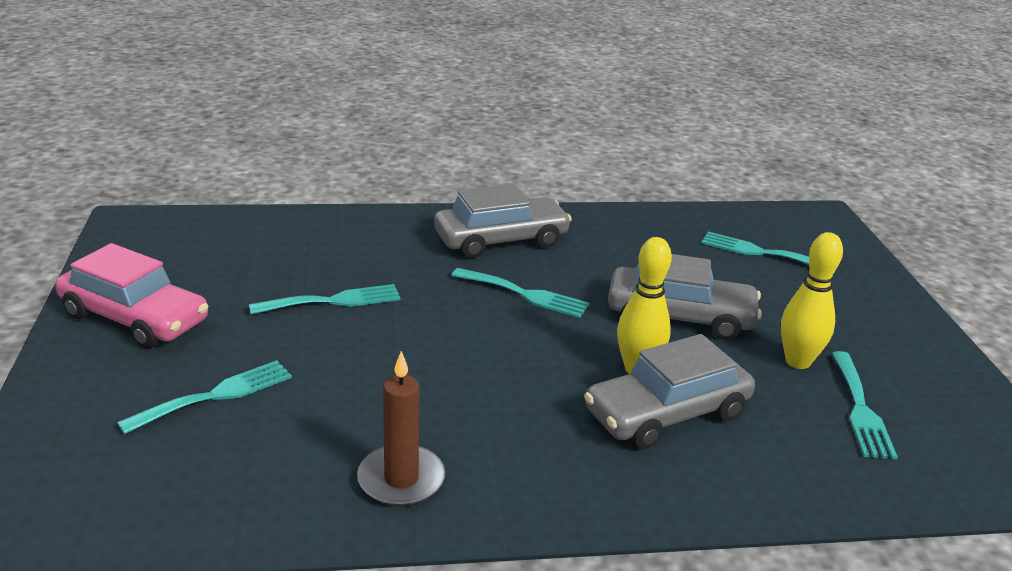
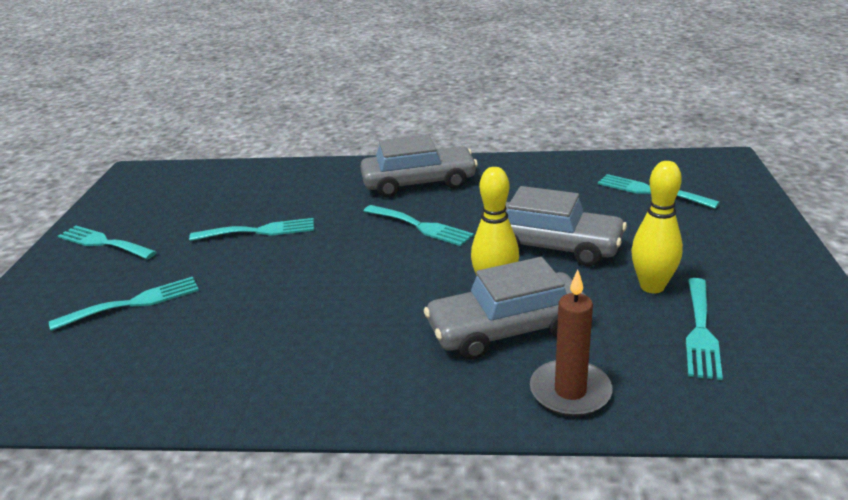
camera: 15 degrees right, 0 degrees up
(135, 318) = (103, 243): pink car -> turquoise fork
(401, 479) = (248, 376): brown candle -> brown candle (570, 391)

